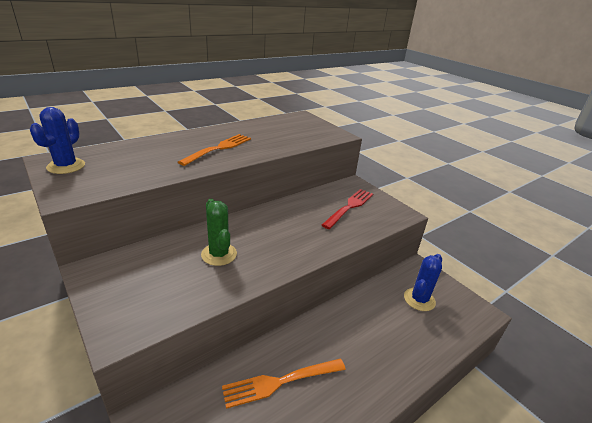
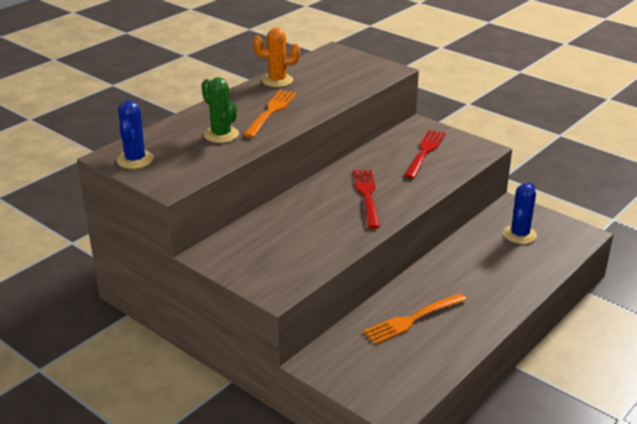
camera: 10 degrees left, 0 degrees up
(219, 254) = (317, 221): green cactus -> green cactus (221, 135)
(243, 127) = (277, 80): none -> orange cactus
(279, 238) = (367, 196): none -> red fork

